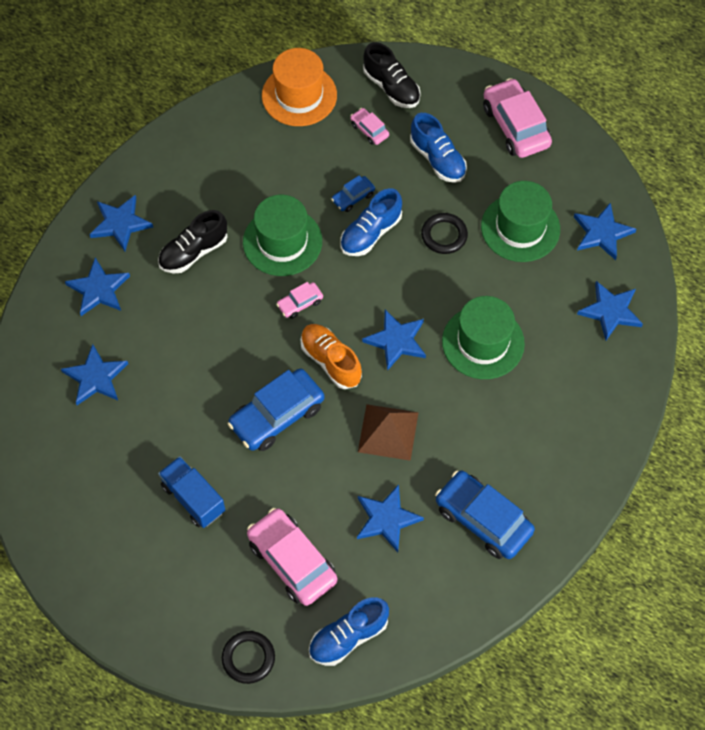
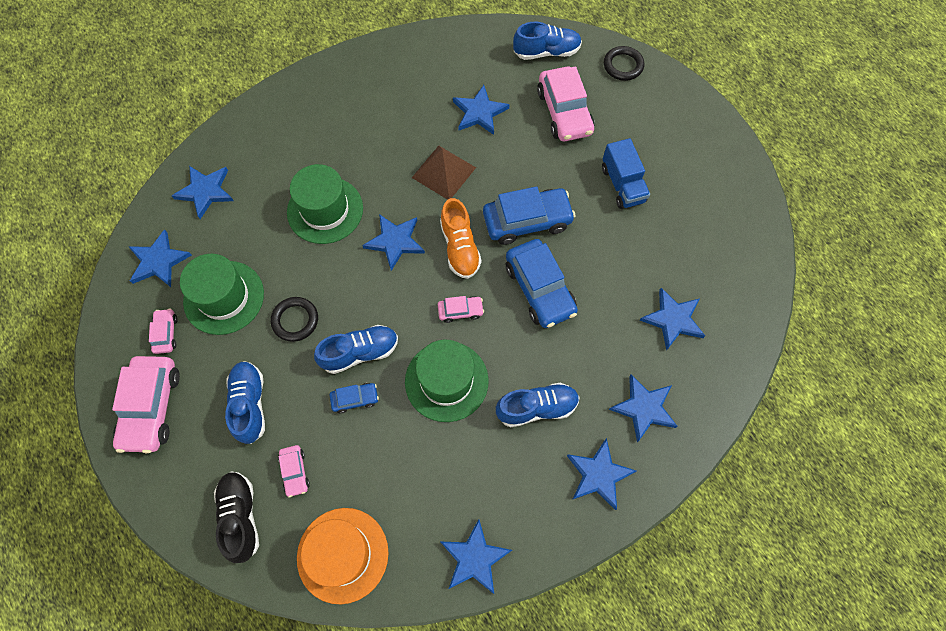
camera: 155 degrees left, 5 degrees up
(193, 252) = (536, 408): black shoe -> blue shoe
(197, 131) = (474, 558): none -> blue star
(483, 520) = (409, 85): blue car -> blue car (539, 289)
(547, 180) = (166, 333): none -> pink car

